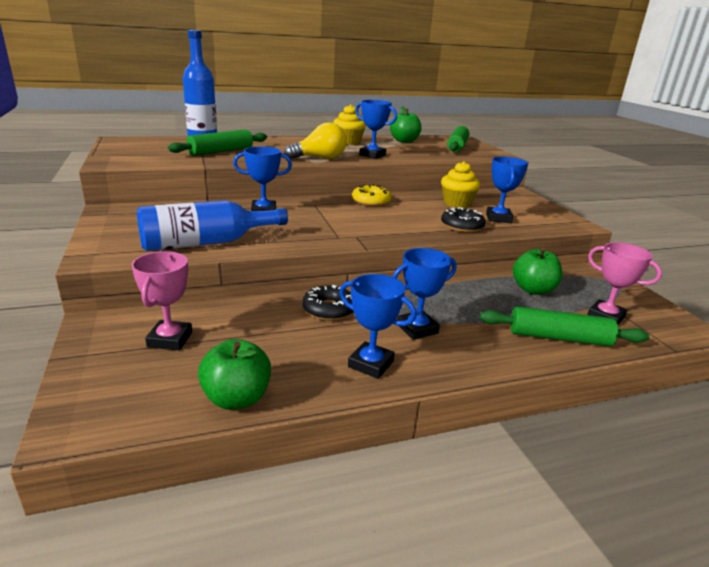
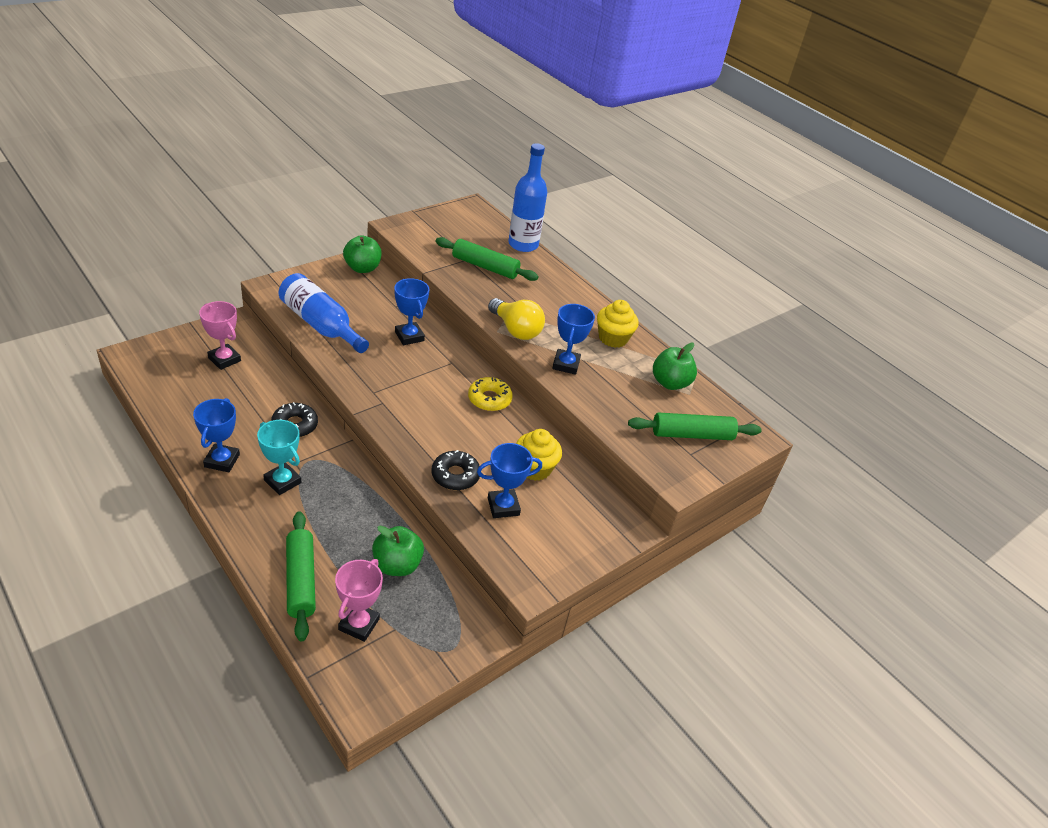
camera: 65 degrees right, 15 degrees up
(170, 339) = (224, 359): pink trophy -> pink trophy turned 60 degrees clockwise
(237, 398) = (167, 406): green apple -> green apple (362, 268)
(417, 329) = (282, 481): blue trophy -> turquoise trophy

